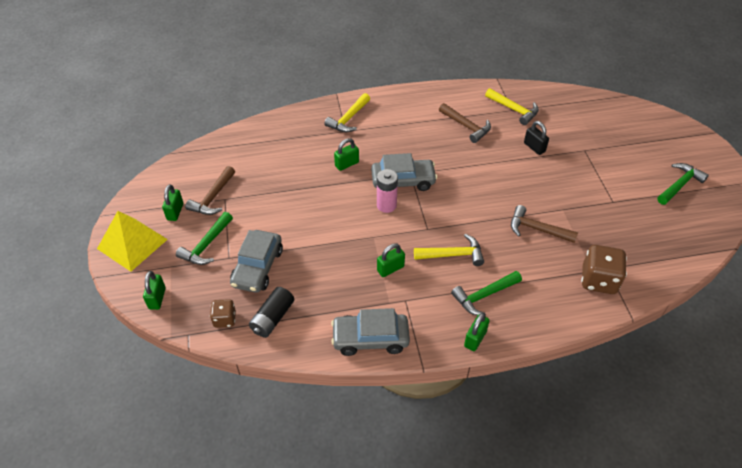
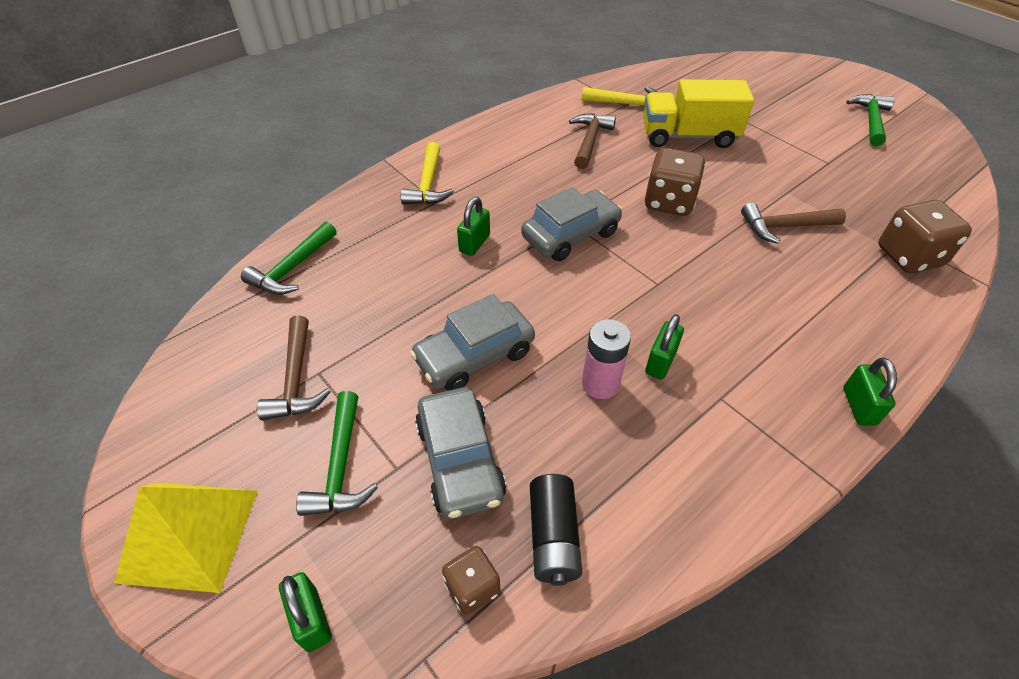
camera: 30 degrees left, 0 degrees up
(175, 212) = (240, 434): green padlock -> none
(370, 338) = (729, 485): grey car -> grey car (474, 355)
(386, 205) = (577, 276): pink battery -> pink battery (600, 384)
(453, 254) = (721, 303): yellow hammer -> none
(466, 126) = (590, 141): brown hammer -> brown hammer turned 90 degrees counterclockwise
(479, 185) = (669, 202): none -> brown dice
(484, 296) = (810, 340): green hammer -> green hammer (292, 268)
(534, 147) = (688, 136): black padlock -> yellow truck

